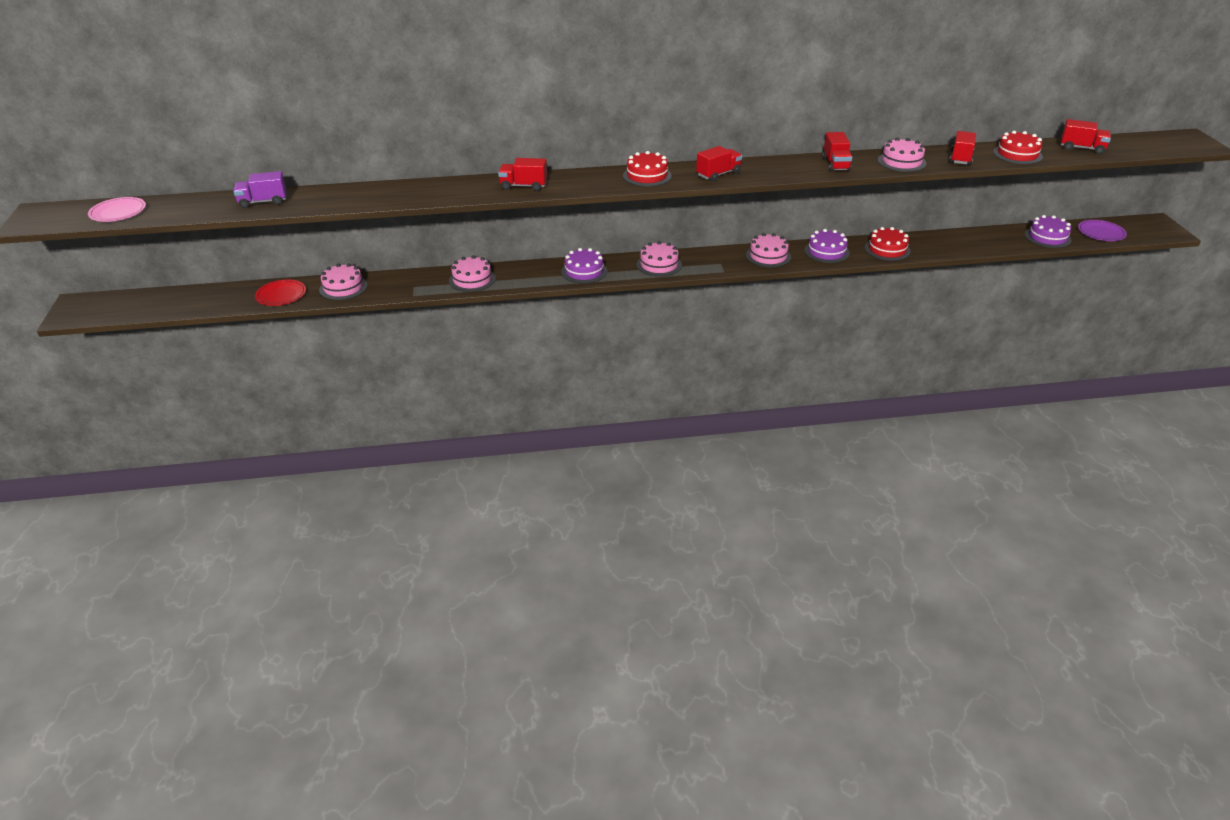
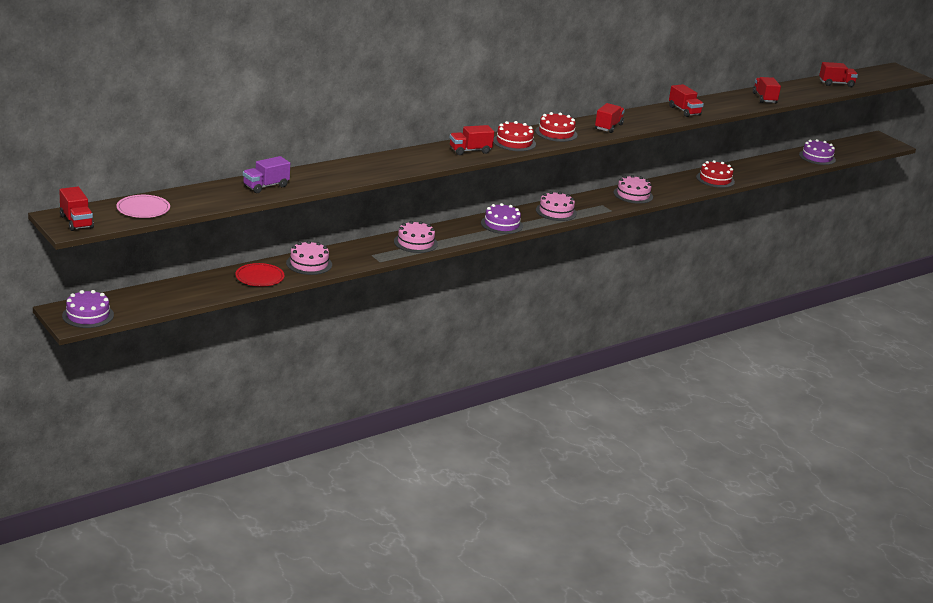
camera: 30 degrees left, 10 degrees down
(42, 218) = (76, 222): none -> red truck
(826, 252) = (673, 186): purple cake -> purple cake (88, 315)
(901, 161) = (727, 104): pink cake -> none
(1017, 154) = (799, 92): red cake -> red cake (514, 142)
(1101, 233) = (849, 150): purple plate -> none

